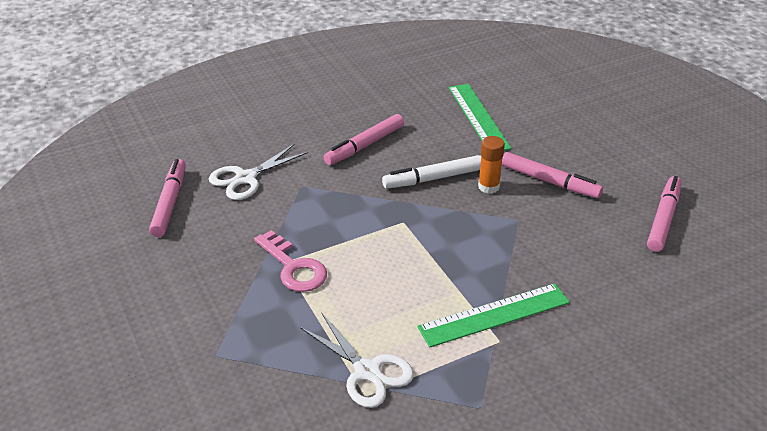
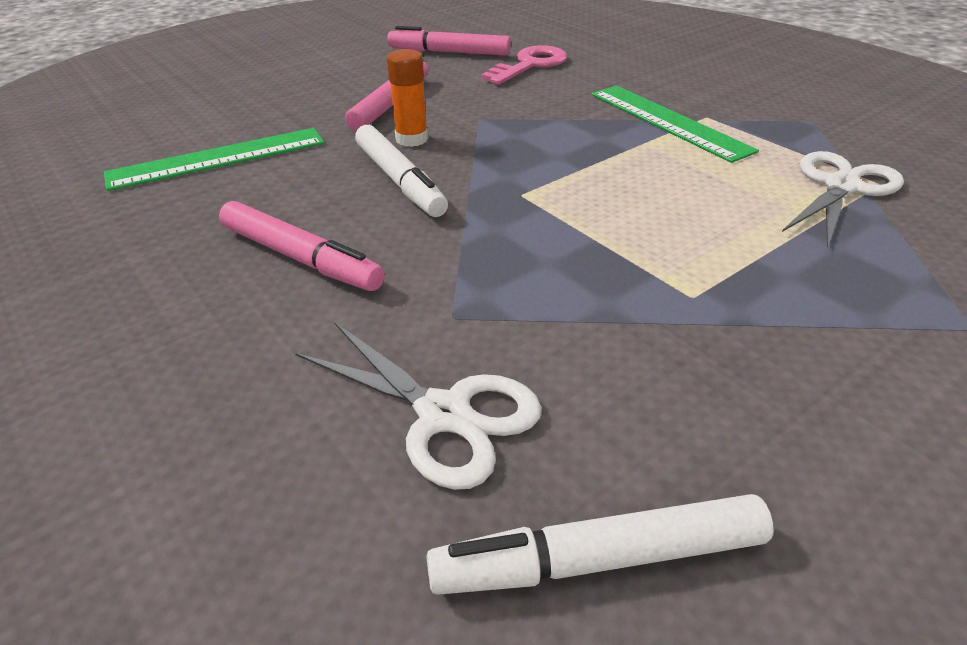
camera: 100 degrees left, 0 degrees up
(170, 203) = (599, 559): pink marker -> white marker
(293, 267) = (696, 282): pink key -> pink key (529, 65)

